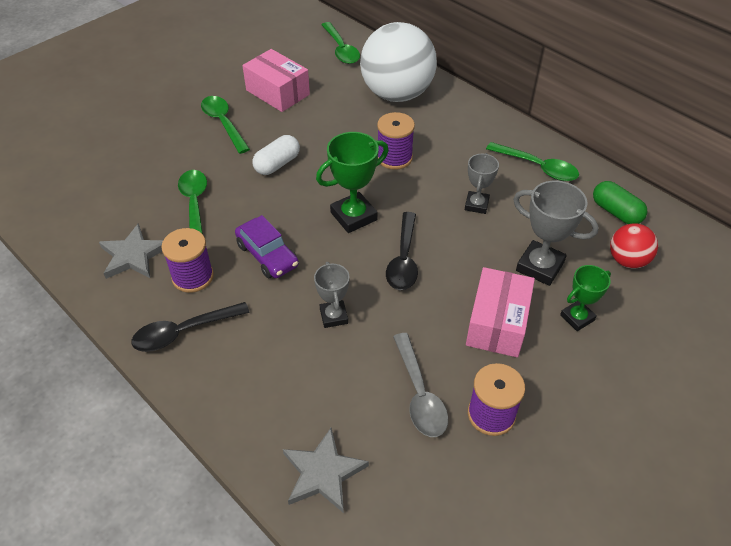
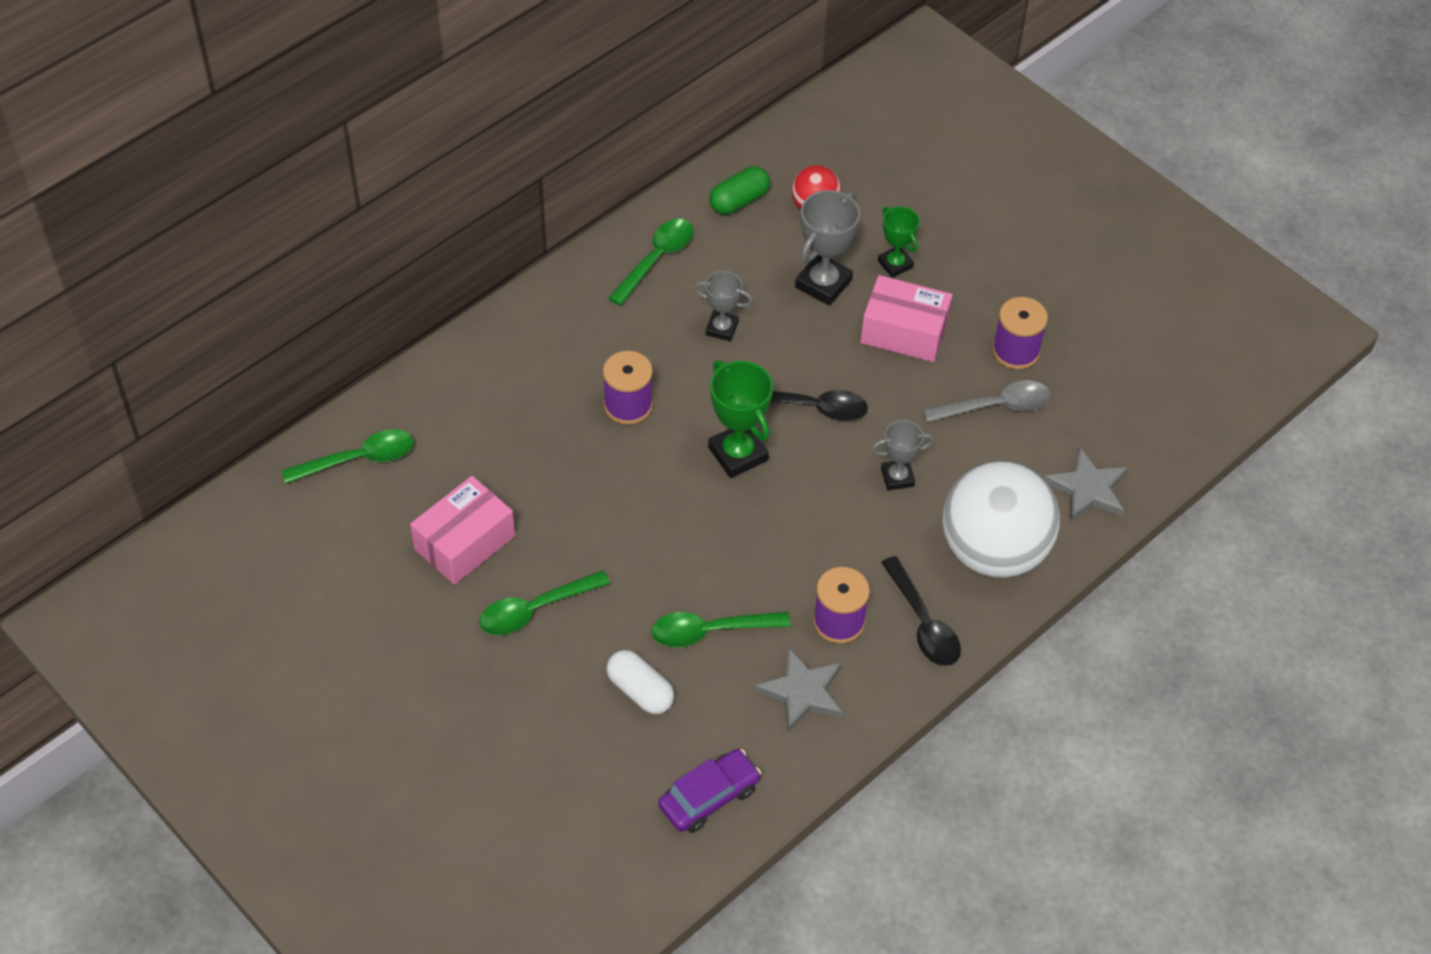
camera: 90 degrees left, 5 degrees up
(267, 255) = (804, 544): purple car -> purple car (709, 797)
(277, 164) = (633, 538): white capsule -> white capsule (640, 691)
(397, 94) = (486, 394): white ball -> white ball (993, 551)

